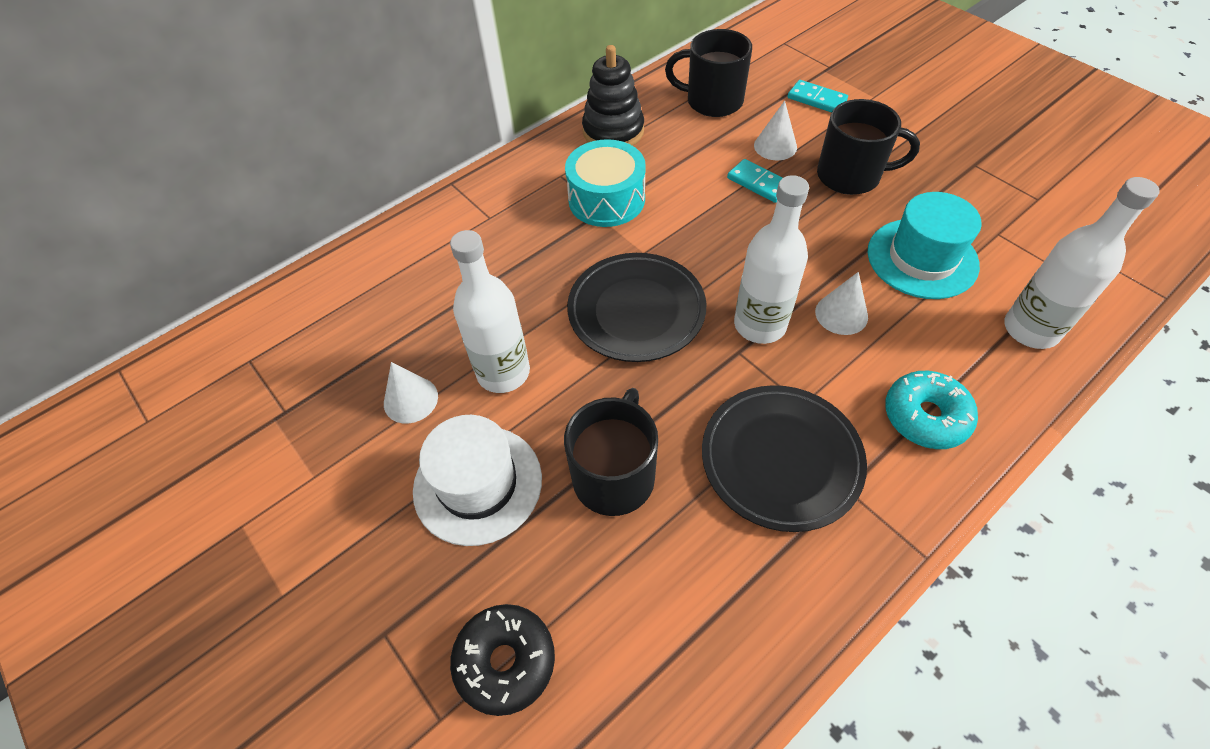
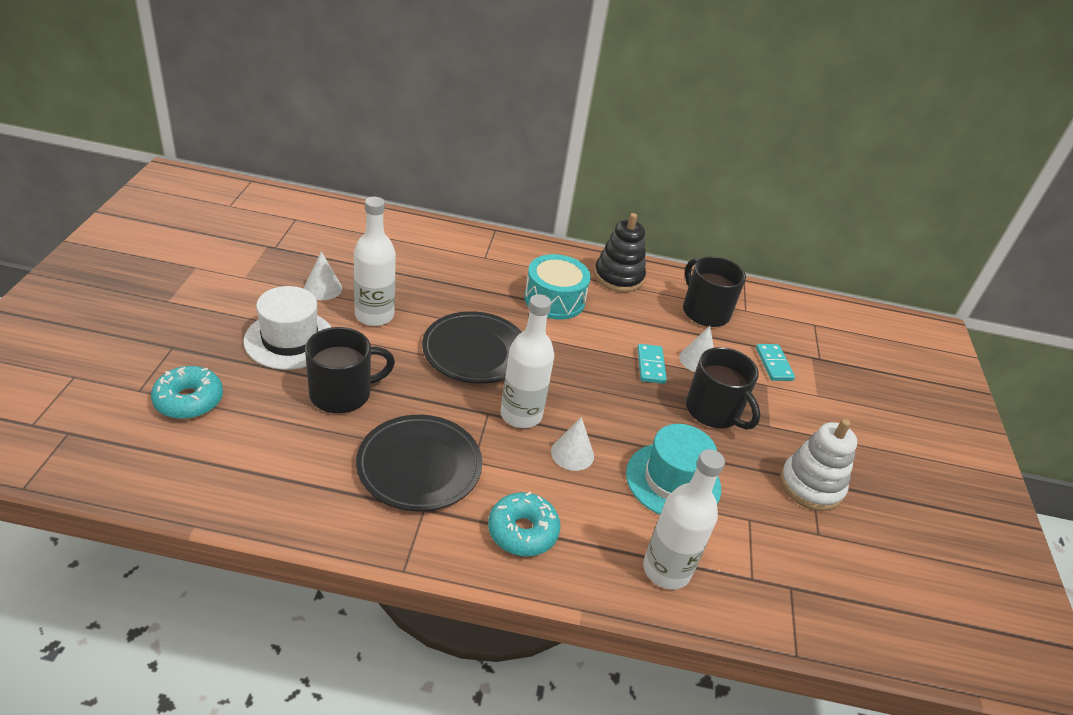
camera: 40 degrees right, 15 degrees down
(505, 661) = (189, 400): black donut -> turquoise donut
(980, 169) = (811, 486): none -> white stacking toy

